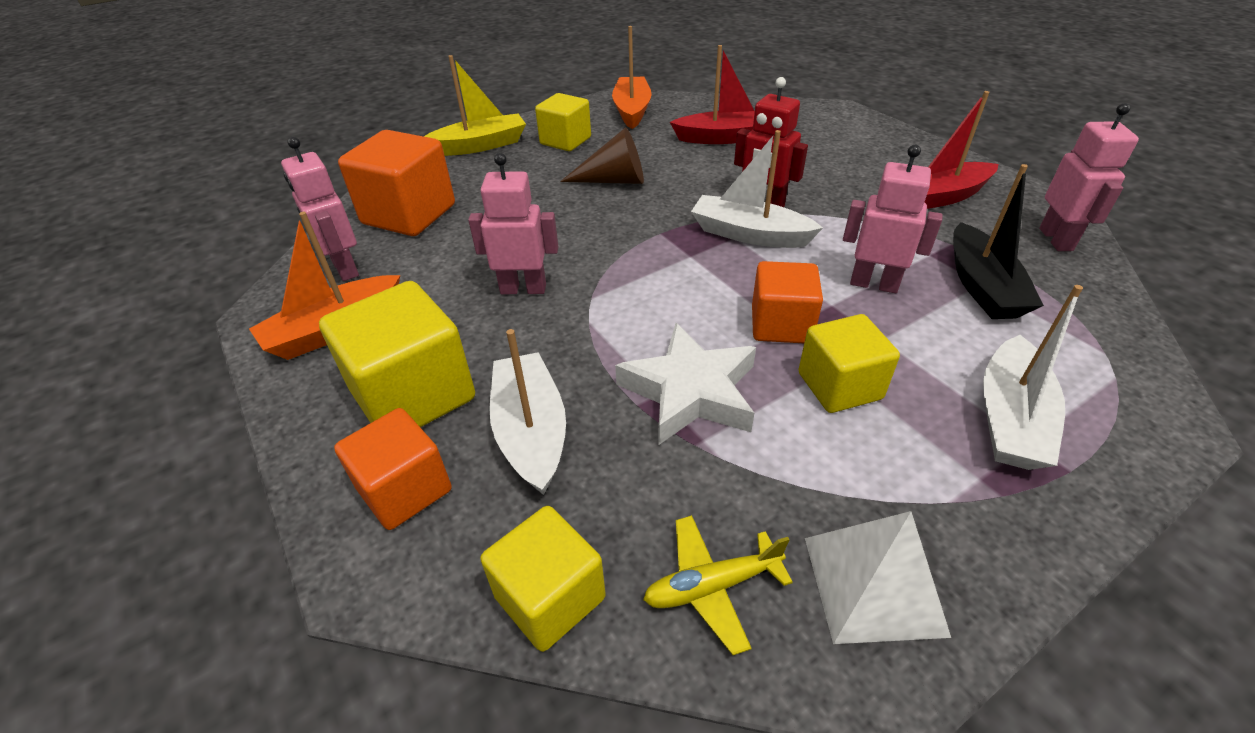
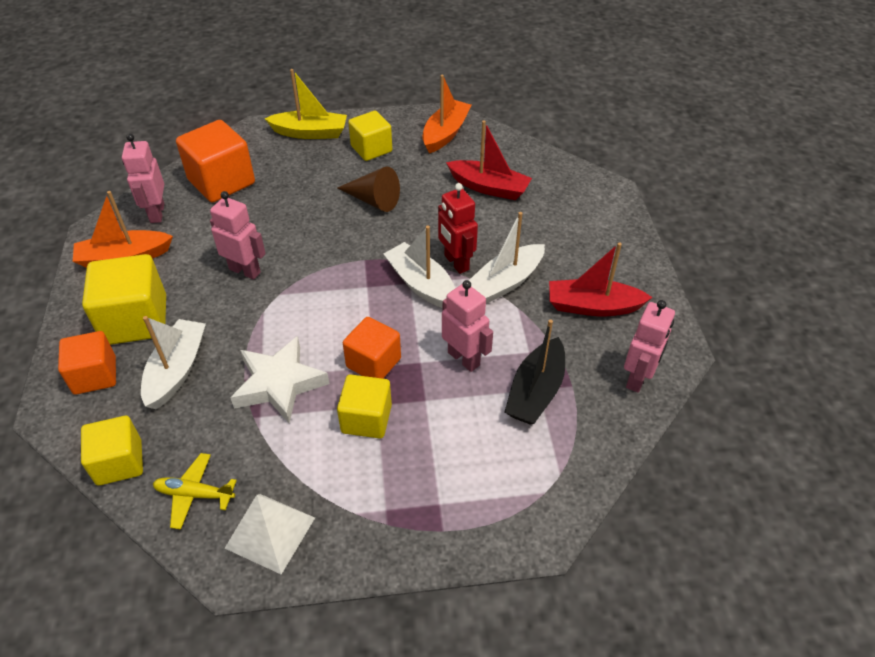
camera: 25 degrees right, 5 degrees up
(1010, 418) = (444, 485): white boat -> white boat (506, 282)

